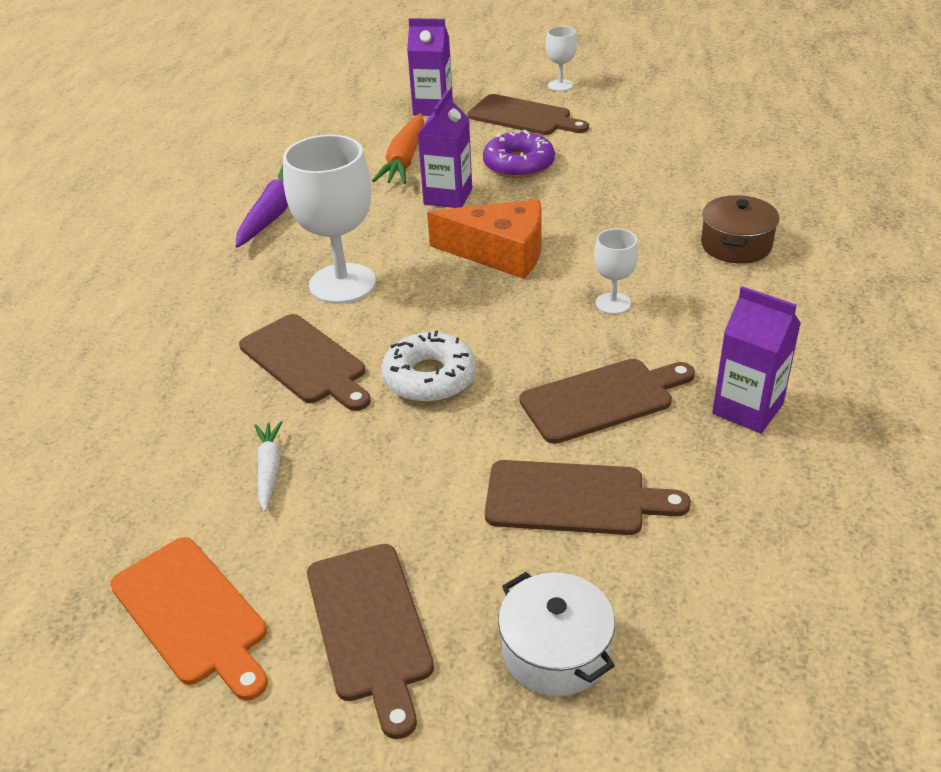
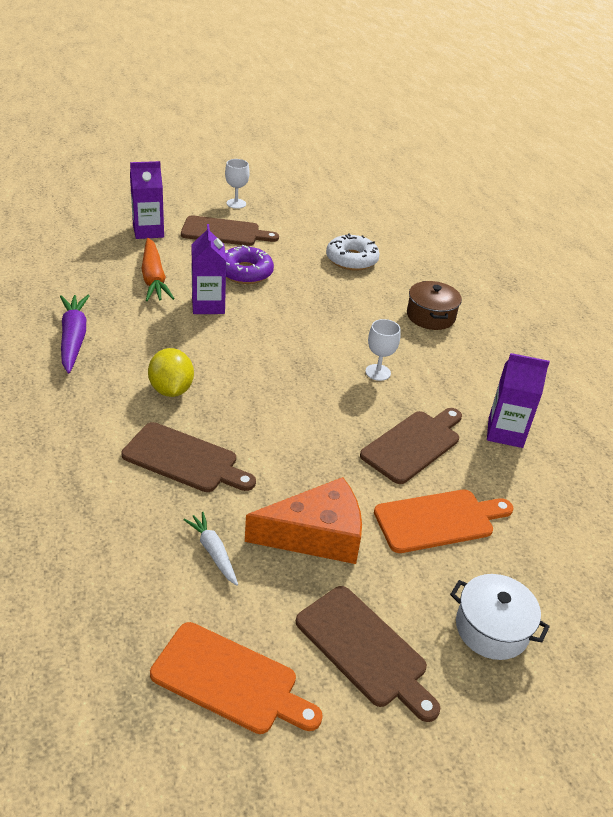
camera: 30 degrees left, 0 degrees up
(342, 284) = (171, 390): white goblet -> yellow lemon
(429, 378) = (287, 453): white donut -> white donut (351, 259)
(500, 252) = (276, 345): orange cheese -> orange cheese (316, 535)
(573, 498) = (438, 520): brown cutting board -> orange cutting board

